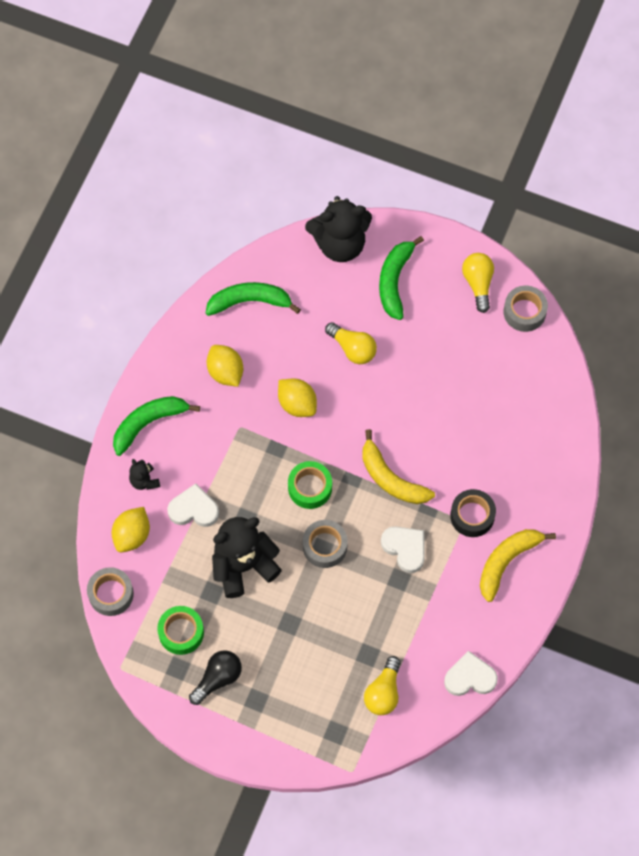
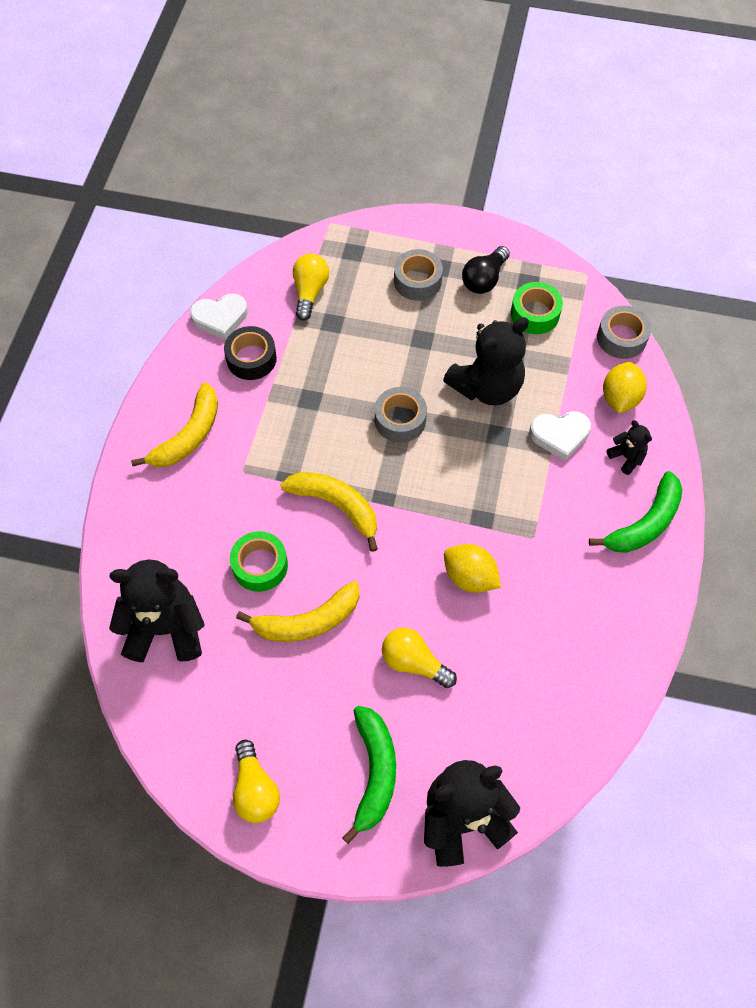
camera: 170 degrees right, 5 degrees down
(225, 372) = (570, 603): yellow lemon -> none
(249, 301) = (567, 706): green banana -> none
(310, 488) = (431, 480): green tape -> green tape (260, 565)
(405, 548) = (308, 431): white heart -> none
(426, 391) = (308, 621): none -> yellow banana
(472, 516) = (233, 479): black tape -> black tape (251, 358)
(524, 312) = (186, 756): grey tape -> grey tape (417, 281)
(534, 403) = (165, 628): none -> black teddy bear

